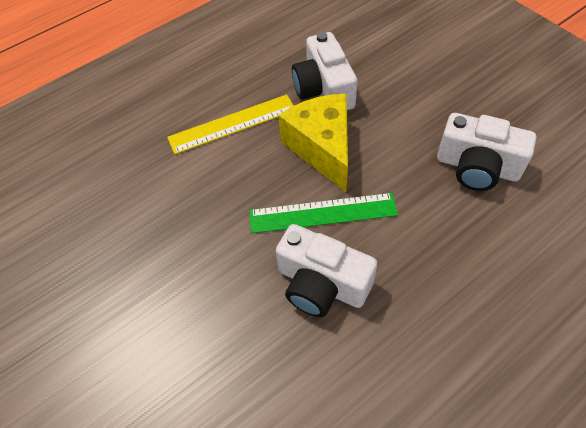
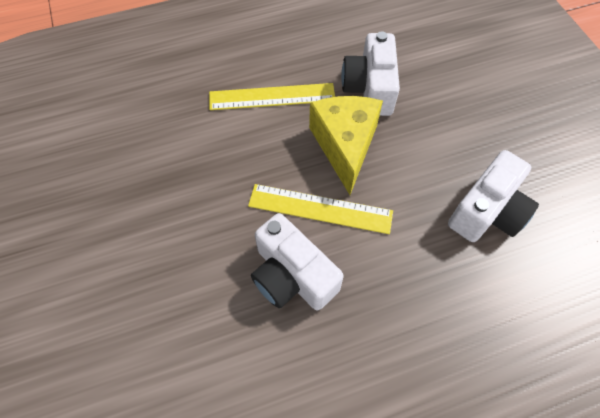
camera: 15 degrees right, 5 degrees up
(322, 213) = (320, 208): green ruler -> yellow ruler
(477, 167) = (487, 211): white camera -> white camera turned 90 degrees counterclockwise

